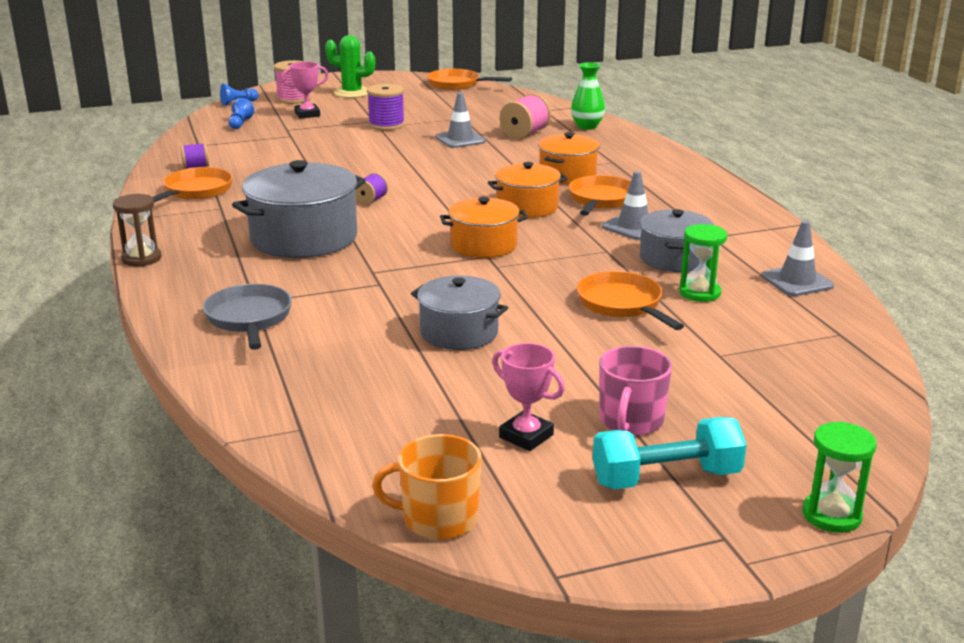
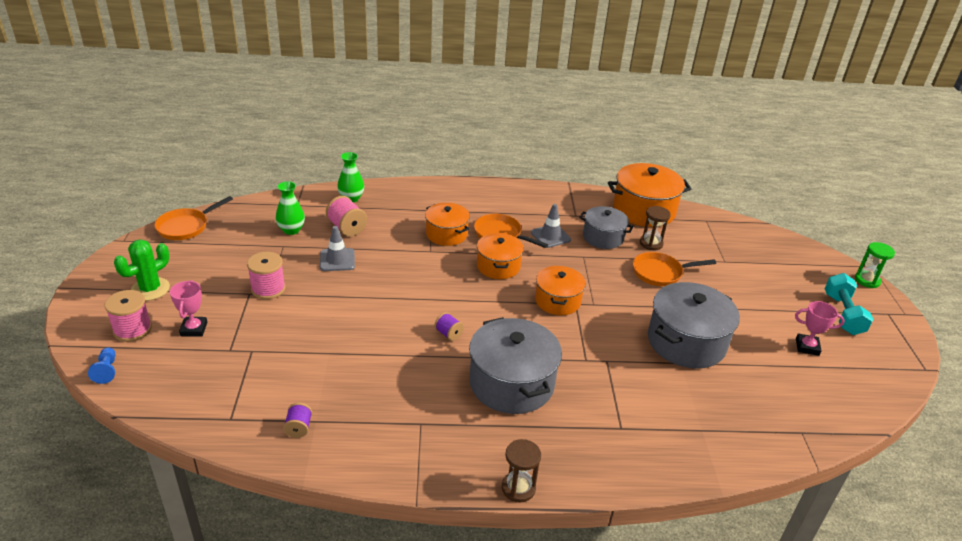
camera: 75 degrees left, 10 degrees up
(196, 191) = (369, 435): orange pan -> none
(240, 123) = (183, 379): blue pawn -> none
(249, 319) = (649, 435): grey pan -> none
(386, 125) = (268, 289): purple spool -> pink spool
(438, 519) = (887, 396): orange mug -> none
(459, 332) = (686, 342): grey pot -> grey pot, size x1.61
(494, 116) = (291, 230): none -> green vase
(526, 436) = (807, 347): pink trophy -> pink trophy turned 45 degrees clockwise
(631, 421) = (791, 309): pink mug -> none
(699, 293) = (651, 243): green hourglass -> brown hourglass
(797, 281) = (644, 210): grey traffic cone -> orange pot

